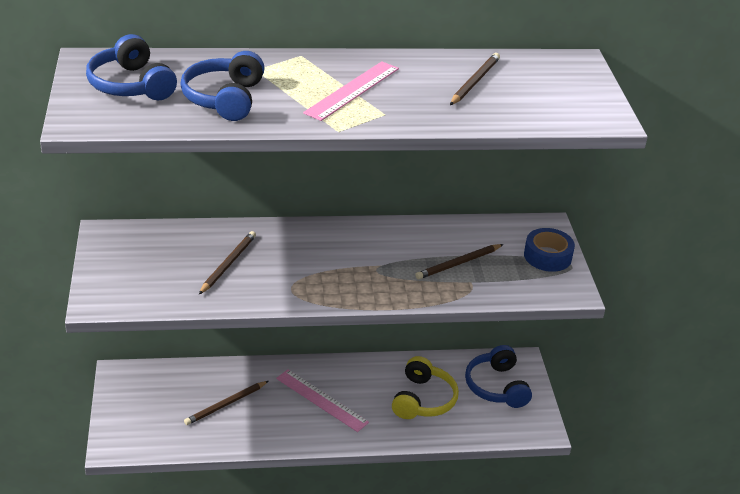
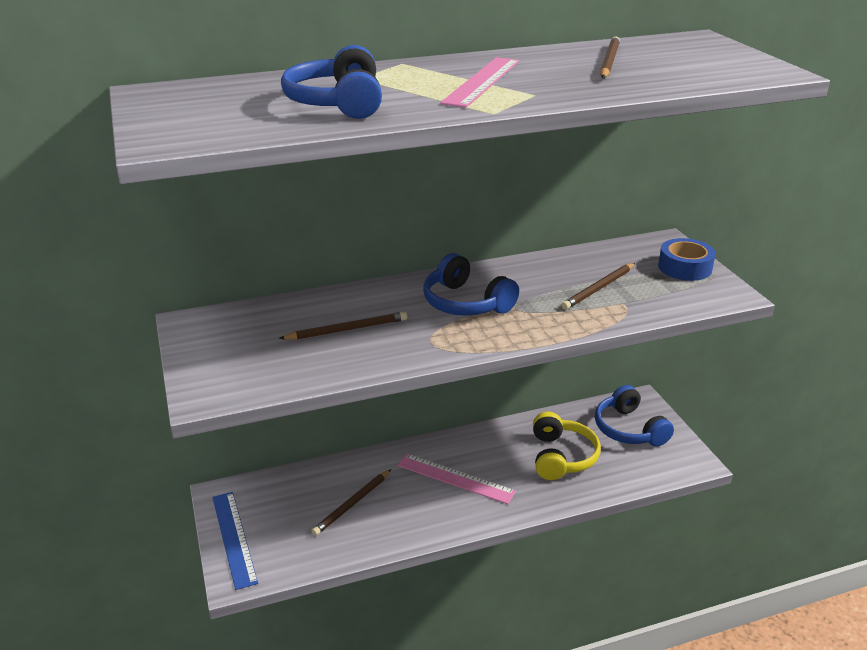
camera: 10 degrees left, 5 degrees down
(120, 413) = (234, 538): none -> blue ruler
(131, 85) = (214, 105): blue headphones -> blue headphones (466, 303)
(228, 264) = (347, 329): brown pencil -> brown pencil turned 60 degrees clockwise

